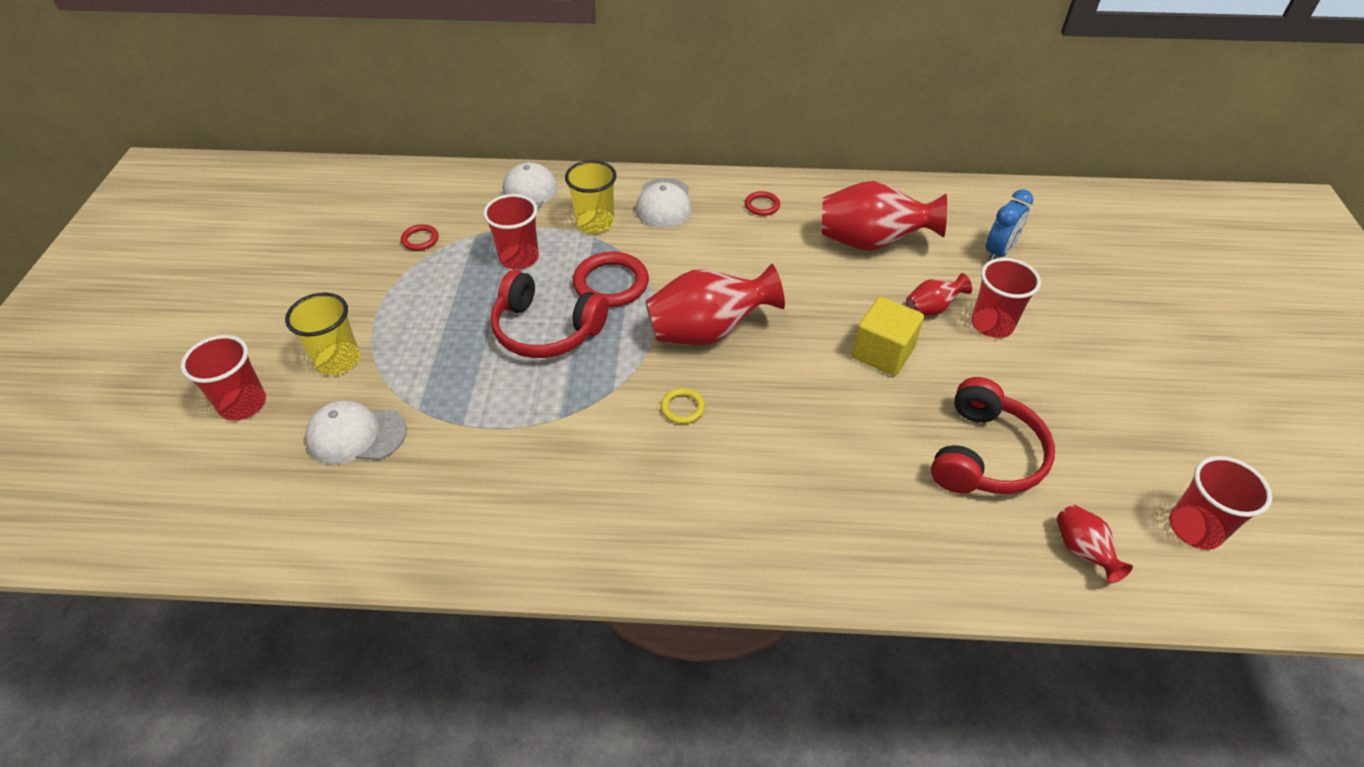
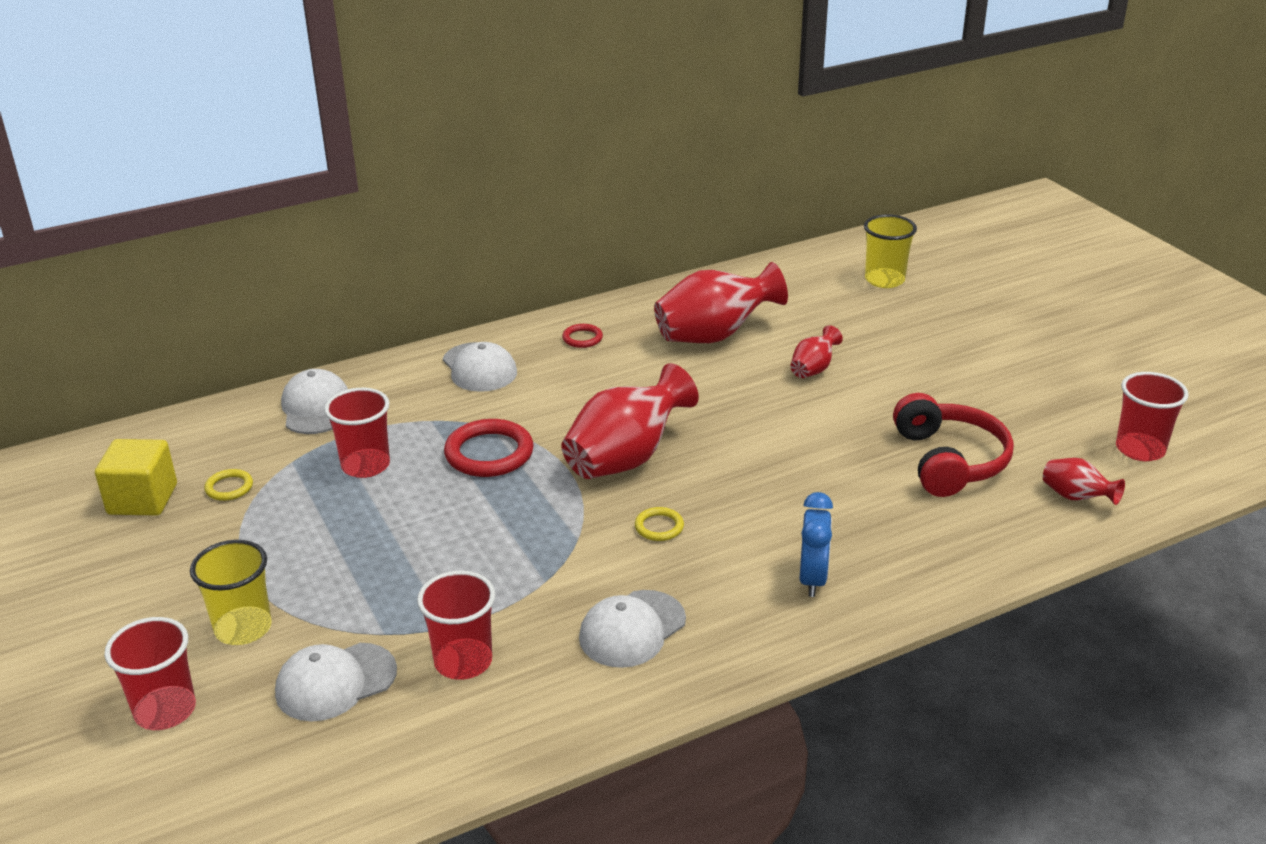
camera: 30 degrees left, 15 degrees down
(420, 239) = (229, 487): red ring -> yellow ring
(546, 330) = (458, 516): red headphones -> none
(587, 494) = (632, 629): none -> white cap
(595, 223) = (420, 407): yellow cup -> yellow cup (884, 280)
(882, 353) = (801, 418): yellow cube -> yellow cube (142, 499)
(992, 324) = (873, 364): red cup -> red cup (463, 661)
(998, 252) = (832, 307): blue clock -> blue clock (812, 579)

